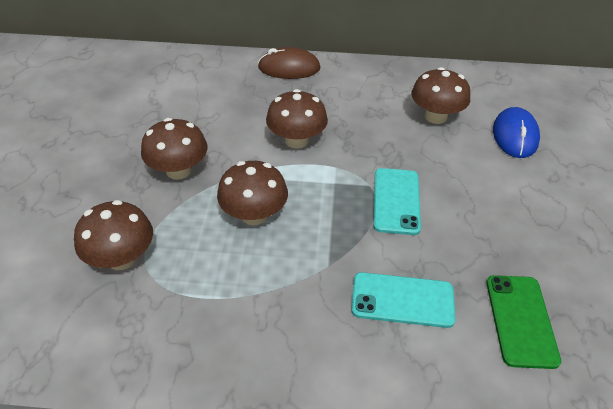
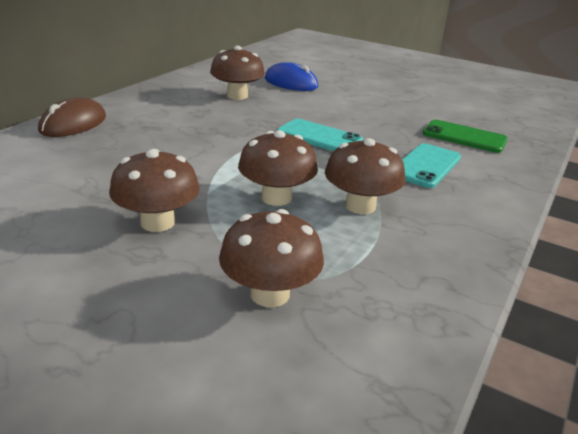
camera: 65 degrees left, 15 degrees down
(296, 140) = (193, 151): brown mushroom -> brown mushroom (360, 206)

